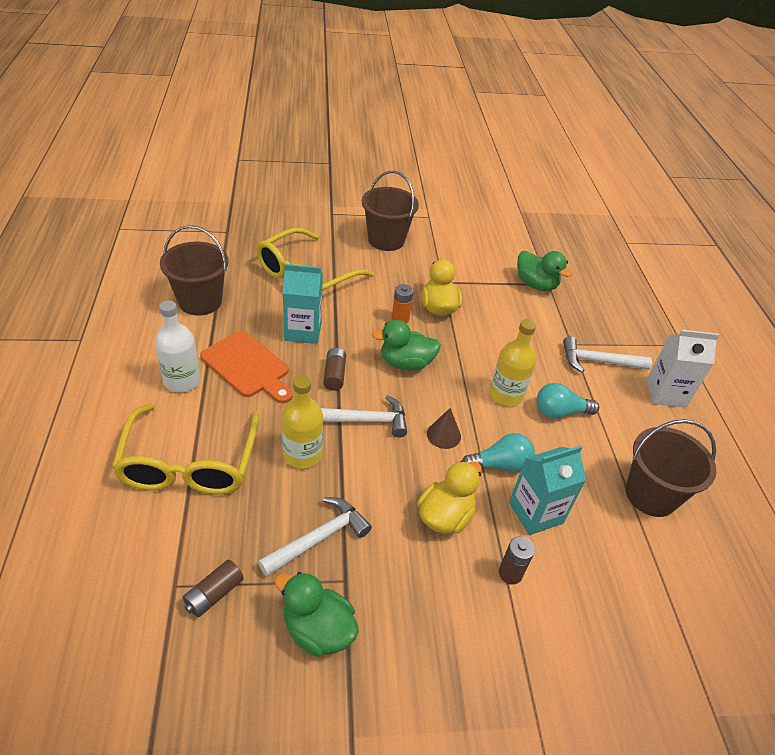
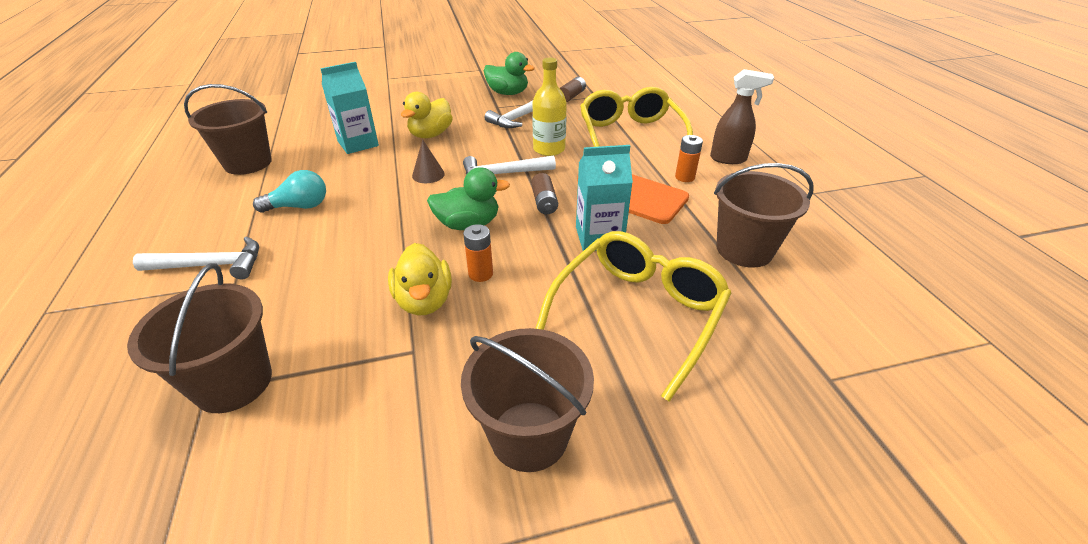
camera: 175 degrees right, 5 degrees down
(112, 398) = (728, 159): none -> brown spray bottle
(182, 381) = (684, 177): white bottle -> orange battery
(500, 465) = (379, 163): turquoise light bulb -> none
(506, 395) = (355, 212): yellow bottle -> none
(510, 573) = (388, 119): brown battery -> none
(536, 285) = (233, 383): green duck -> brown bucket
(666, 393) = (147, 242): white carton -> none

